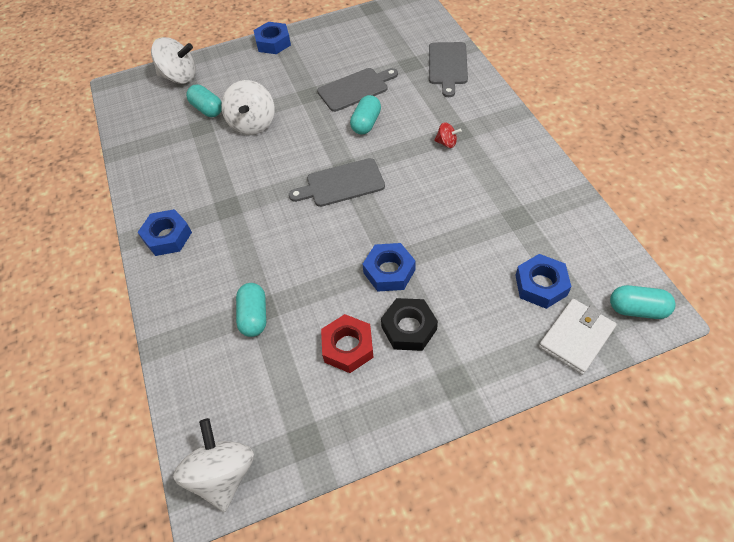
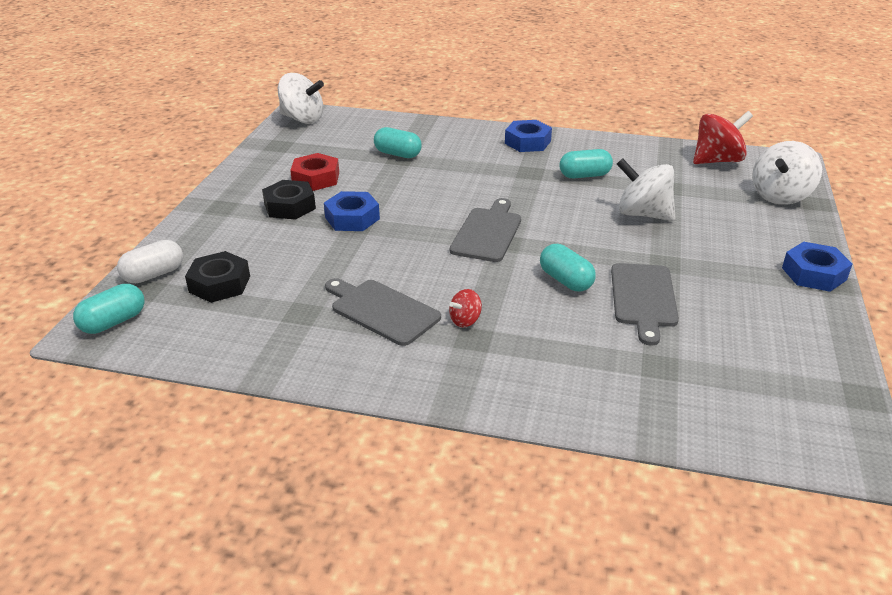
camera: 120 degrees right, 20 degrees down
(138, 119) = (717, 160): none -> red spinning top
(207, 109) = (698, 197): turquoise capsule -> turquoise capsule (584, 175)
(447, 66) = (622, 398): grey cutting board -> grey cutting board (382, 310)
(541, 285) = (219, 284): blue nut -> black nut
(576, 337) = (154, 274): white wallet -> white capsule

